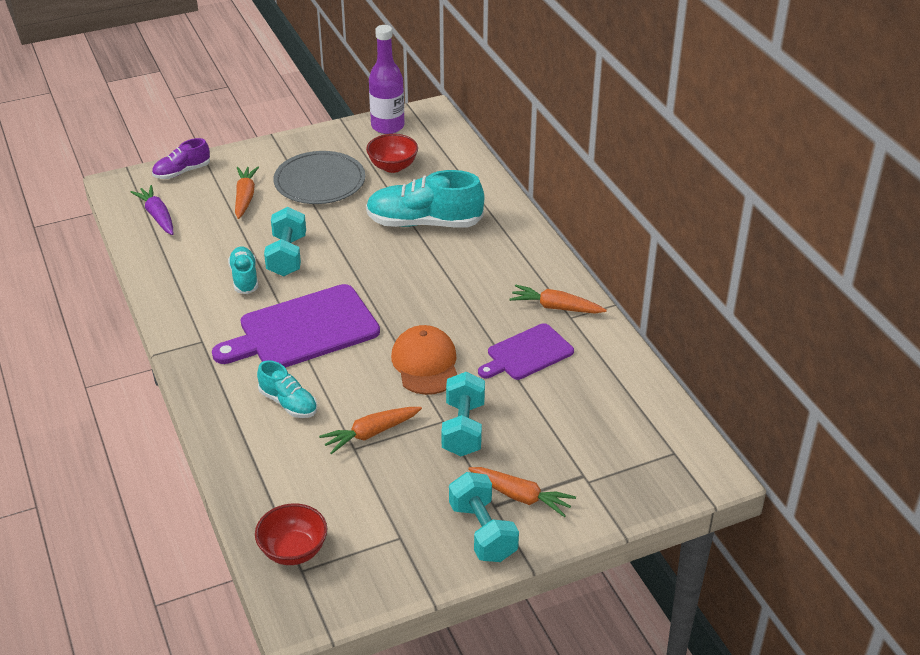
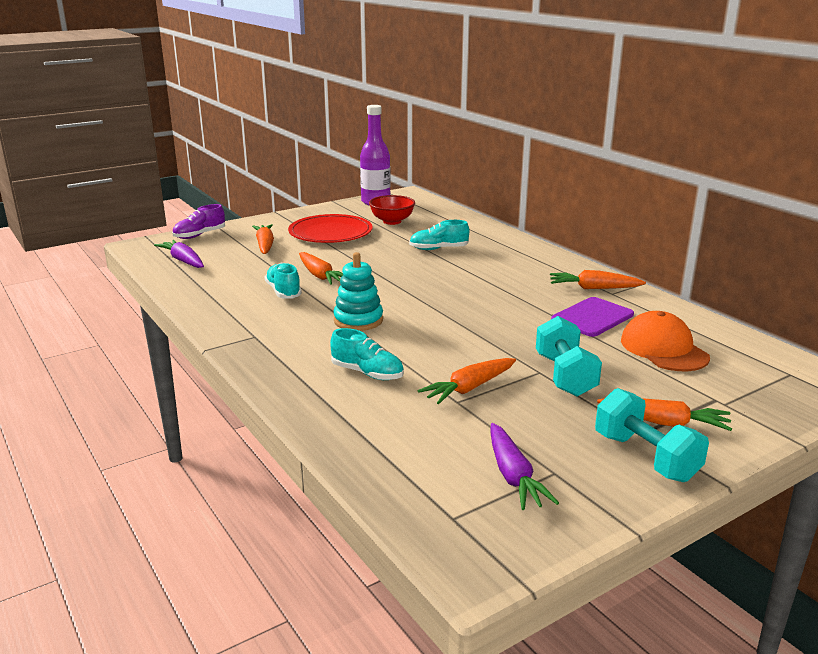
camera: 10 degrees left, 15 degrees down
(287, 256) = (320, 276): turquoise dumbbell -> orange carrot
(293, 551) = (433, 499): red bowl -> none
(303, 330) = (358, 320): purple cutting board -> turquoise stacking toy
(319, 181) = (330, 233): grey plate -> red plate
(365, 536) = (513, 476): none -> purple carrot
(424, 223) = (438, 249): turquoise shoe -> turquoise shoe, size x0.55
(425, 364) = (495, 333): orange cap -> orange cap (663, 349)

